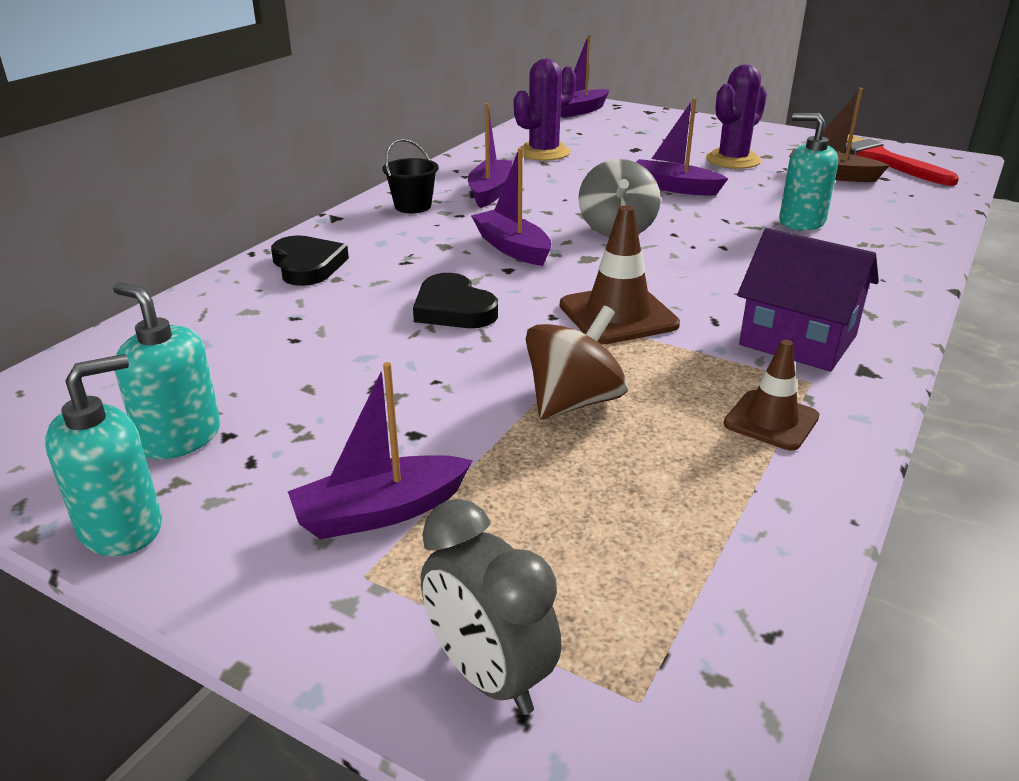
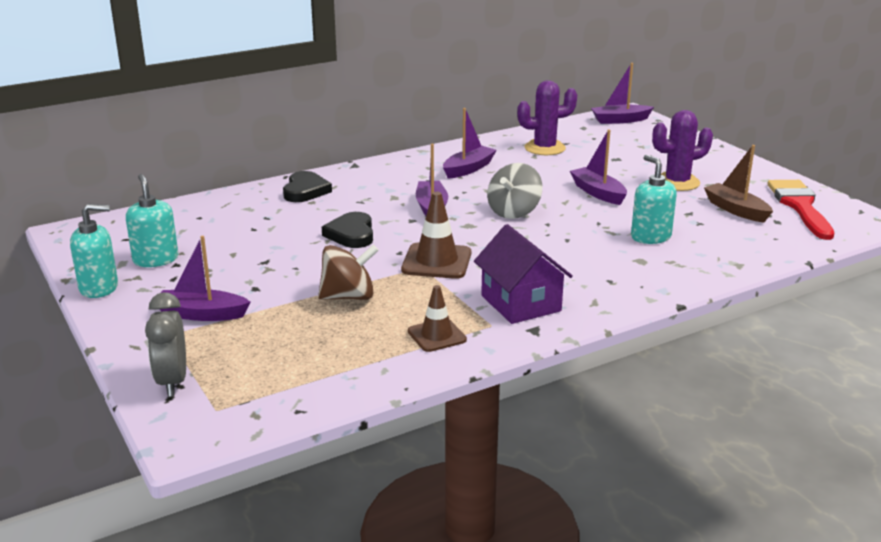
camera: 30 degrees right, 5 degrees down
(413, 206) = (408, 168): black bucket -> none

